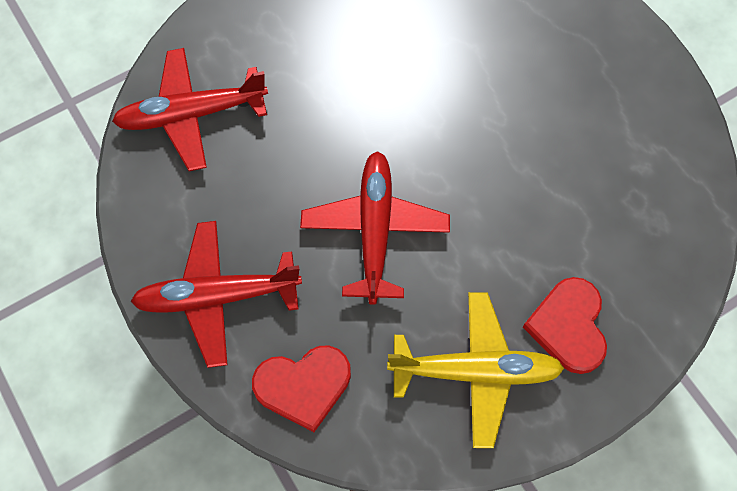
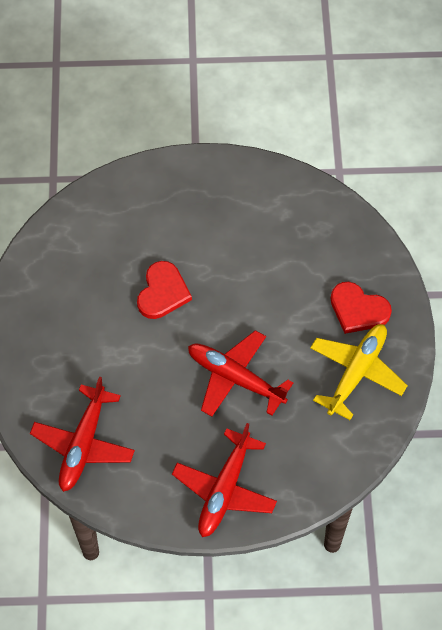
camera: 60 degrees left, 5 degrees down
(303, 386) = (311, 469): red heart -> red heart (162, 292)

